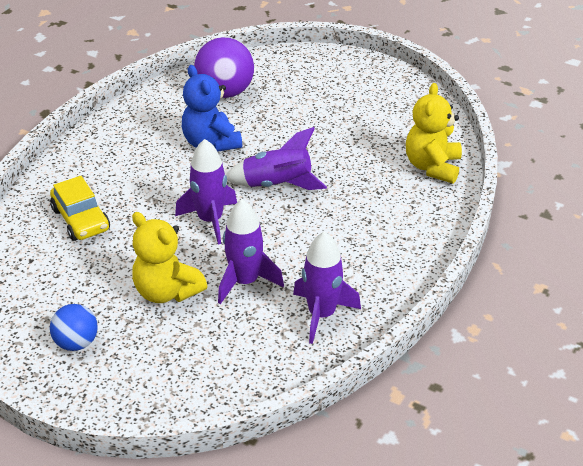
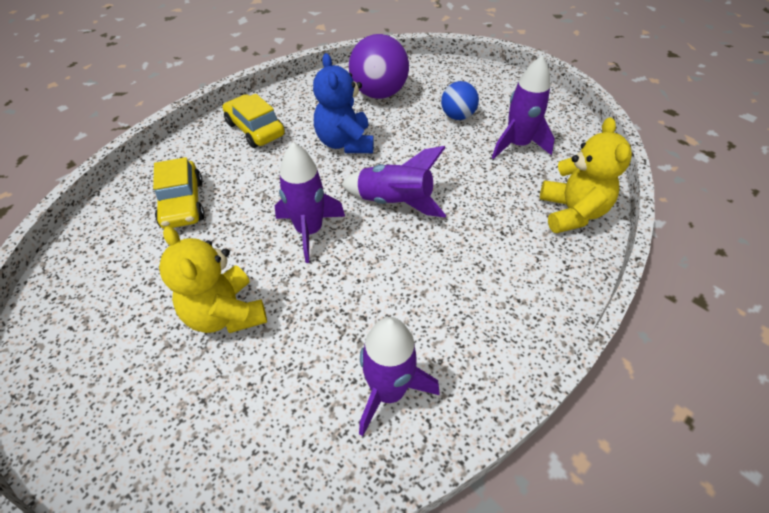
camera: 15 degrees right, 10 degrees up
(76, 343) = (97, 362): blue ball -> blue ball (457, 116)
(116, 145) = (255, 129): none -> yellow car
(245, 281) = (316, 320): purple rocket -> purple rocket (517, 145)
(432, 167) = (571, 212): yellow teddy bear -> yellow teddy bear turned 150 degrees clockwise

